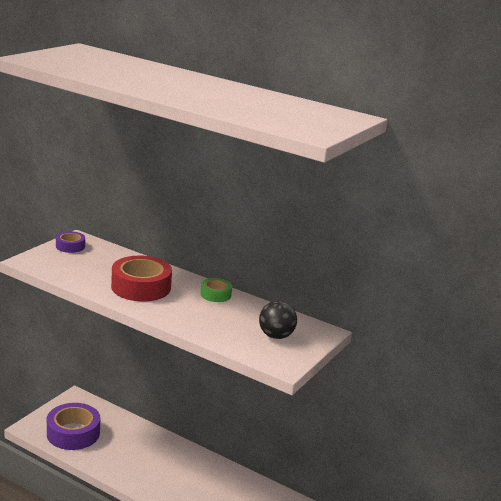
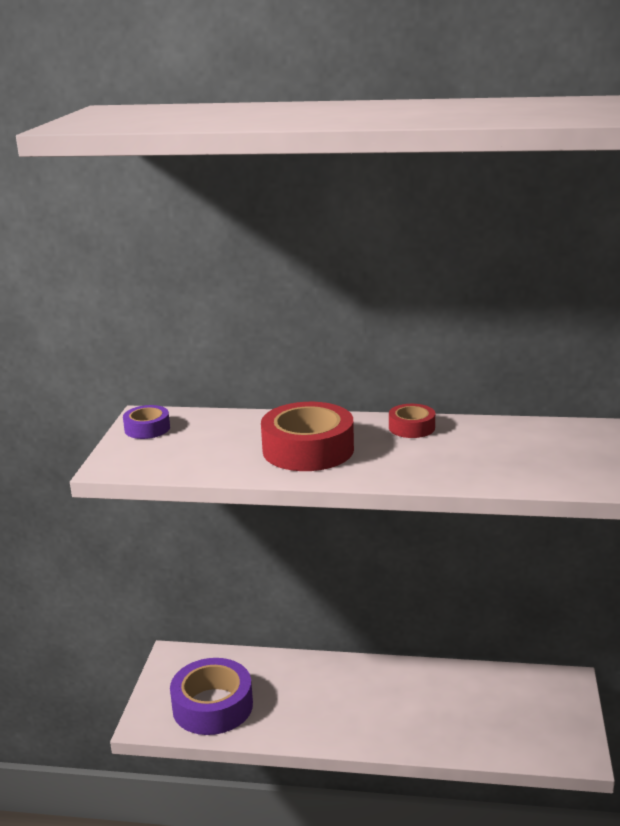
camera: 20 degrees left, 0 degrees up
(215, 294) = (411, 427): green tape -> red tape
(276, 336) = (549, 452): black ball -> none

